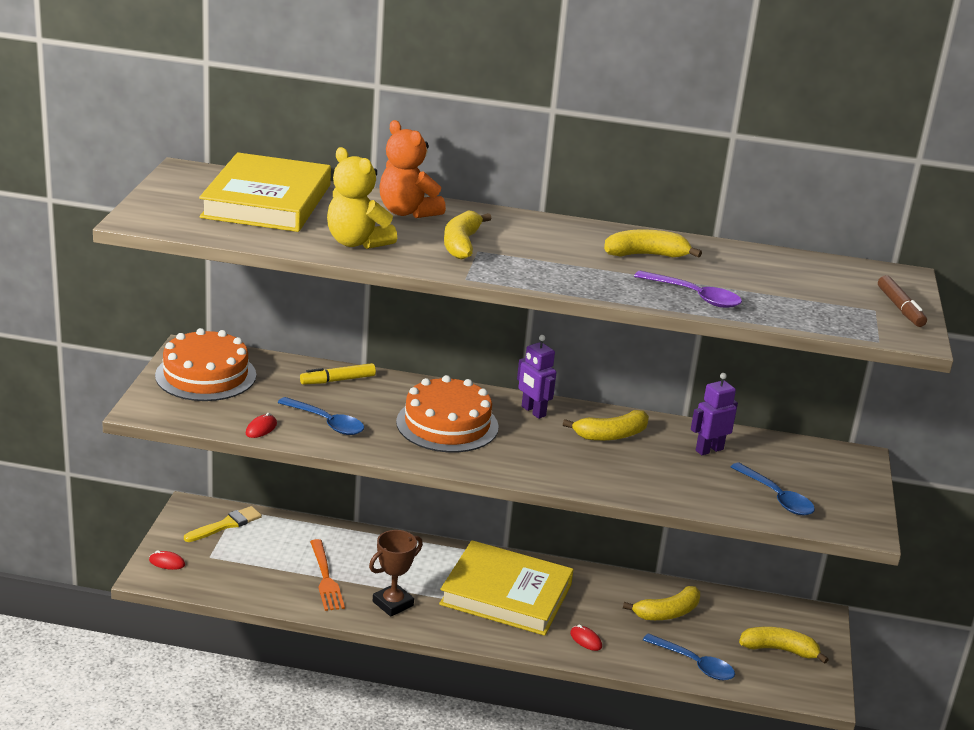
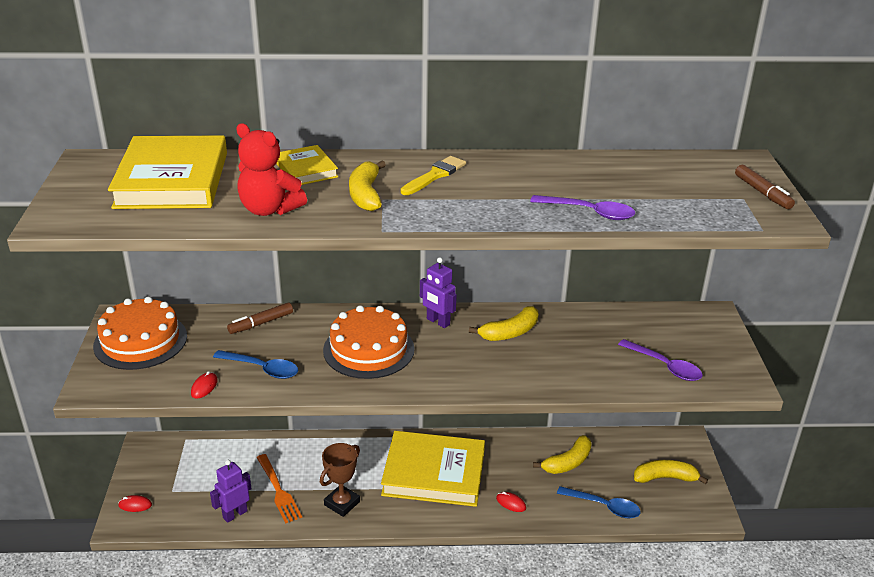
camera: 10 degrees left, 5 degrees up
(226, 525) = (179, 456): yellow brush -> yellow brush (435, 175)
(337, 380) = (261, 323): yellow marker -> brown marker
(357, 242) = (269, 209): yellow teddy bear -> red teddy bear
(407, 212) = (306, 169): orange teddy bear -> yellow book
(646, 255) = (530, 177): yellow banana -> none
(709, 450) = (594, 331): purple robot -> purple robot (235, 514)
(777, 497) = (665, 366): blue spoon -> purple spoon

